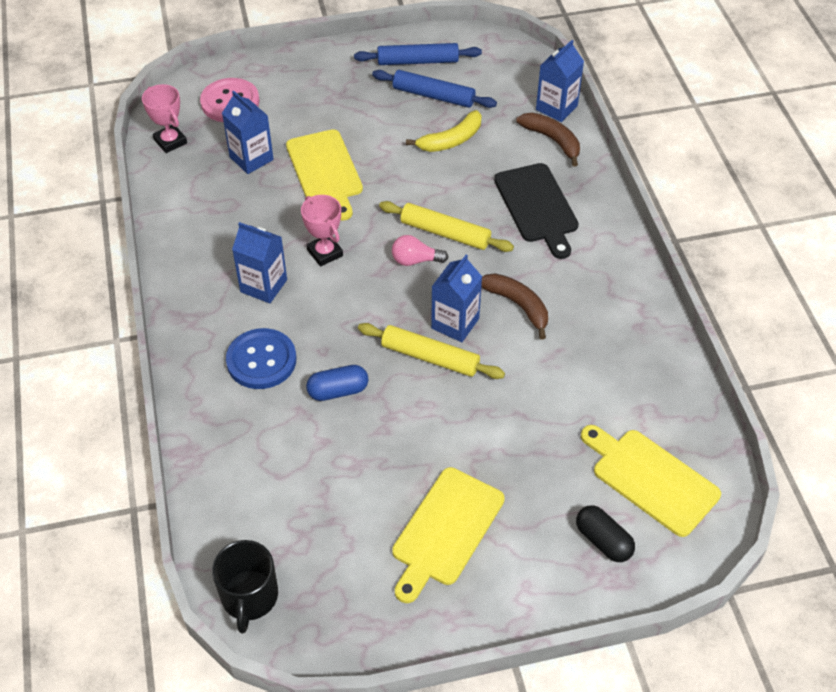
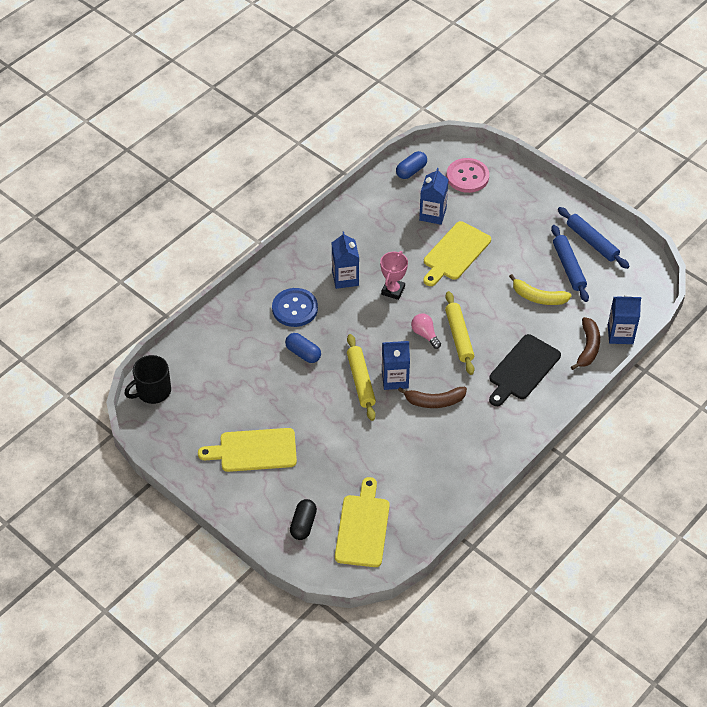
camera: 55 degrees right, 0 degrees up
(170, 141) = (411, 171): pink trophy -> blue capsule
(518, 305) = (434, 401): brown banana -> brown banana turned 75 degrees clockwise

